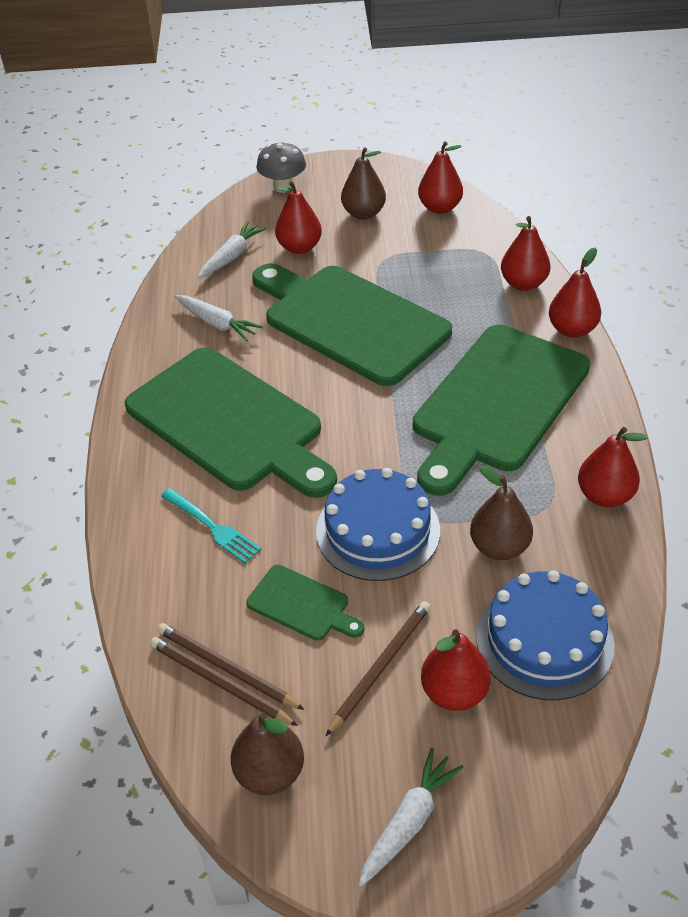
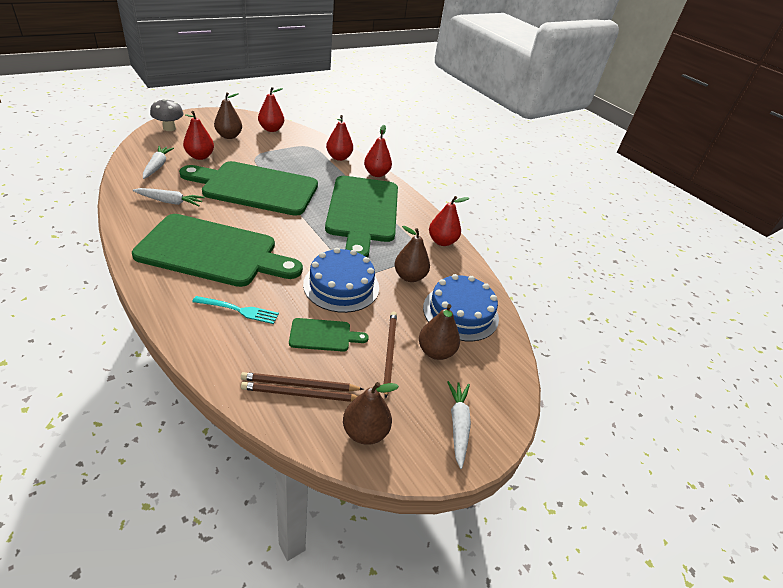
camera: 40 degrees left, 5 degrees down
(454, 692) = (435, 351): red pear -> brown pear

